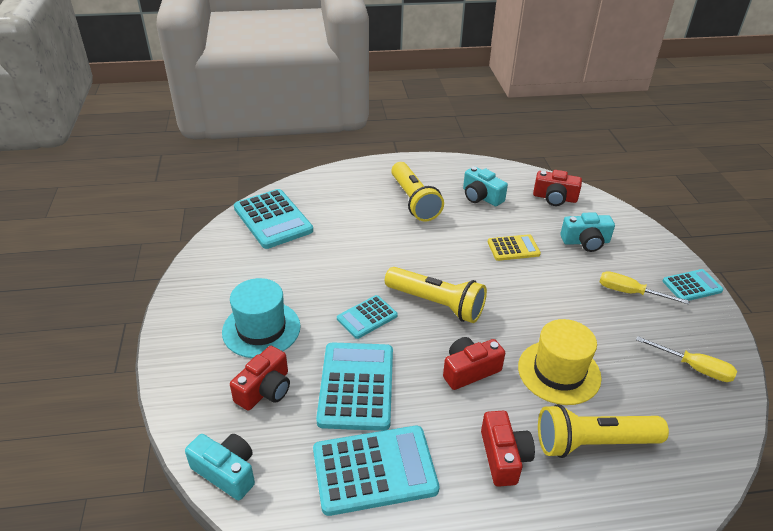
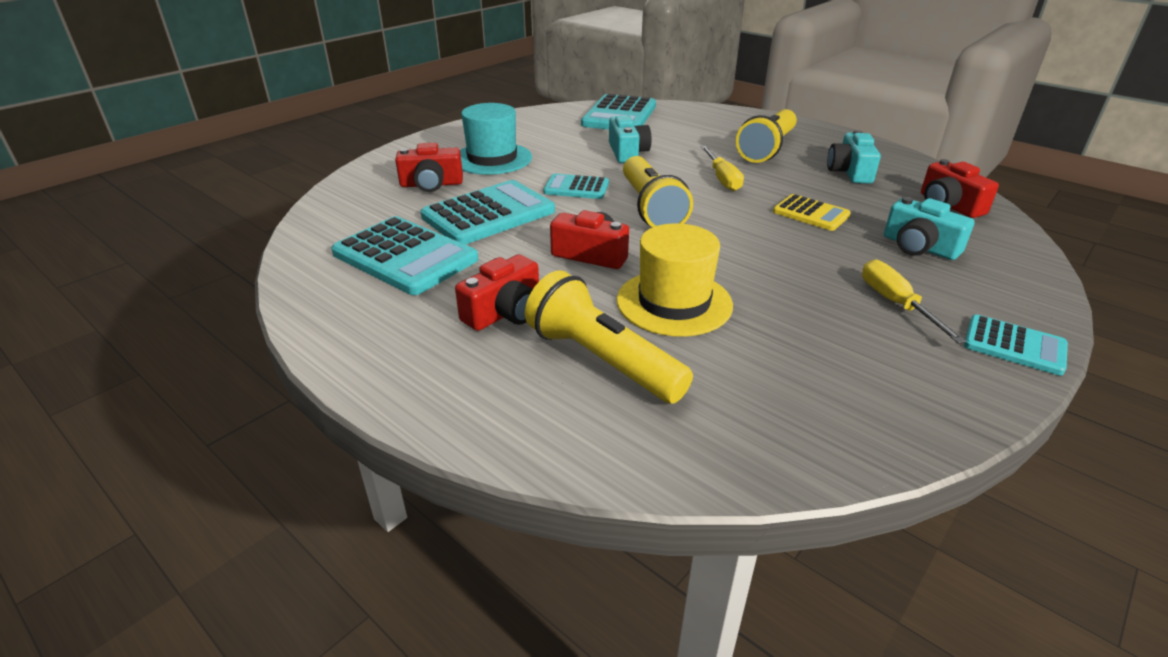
camera: 50 degrees right, 5 degrees down
(226, 472) = (332, 204): turquoise camera -> turquoise camera (627, 152)
(694, 368) = (856, 397): yellow screwdriver -> yellow screwdriver (722, 179)

